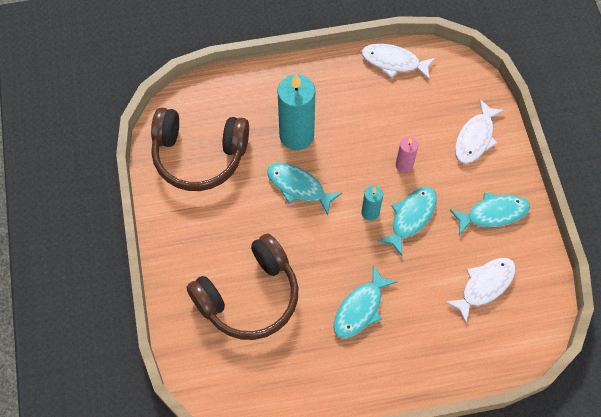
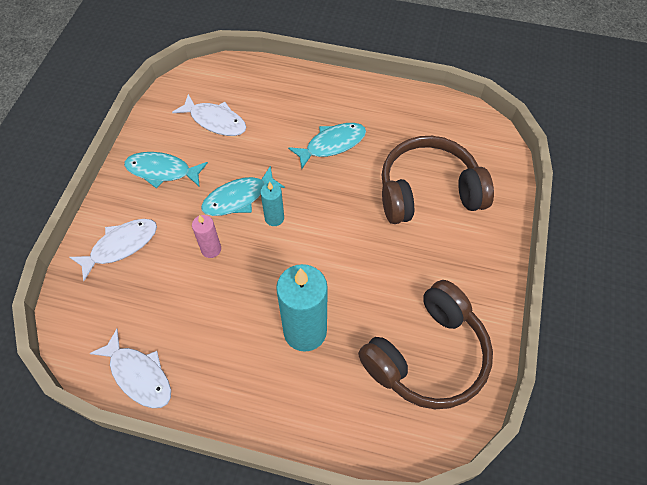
camera: 155 degrees left, 5 degrees down
(199, 155) = (427, 356): brown headphones -> brown headphones turned 105 degrees clockwise
(298, 187) = (332, 272): turquoise fish -> none
(484, 286) = (215, 121): white fish -> white fish turned 135 degrees counterclockwise

